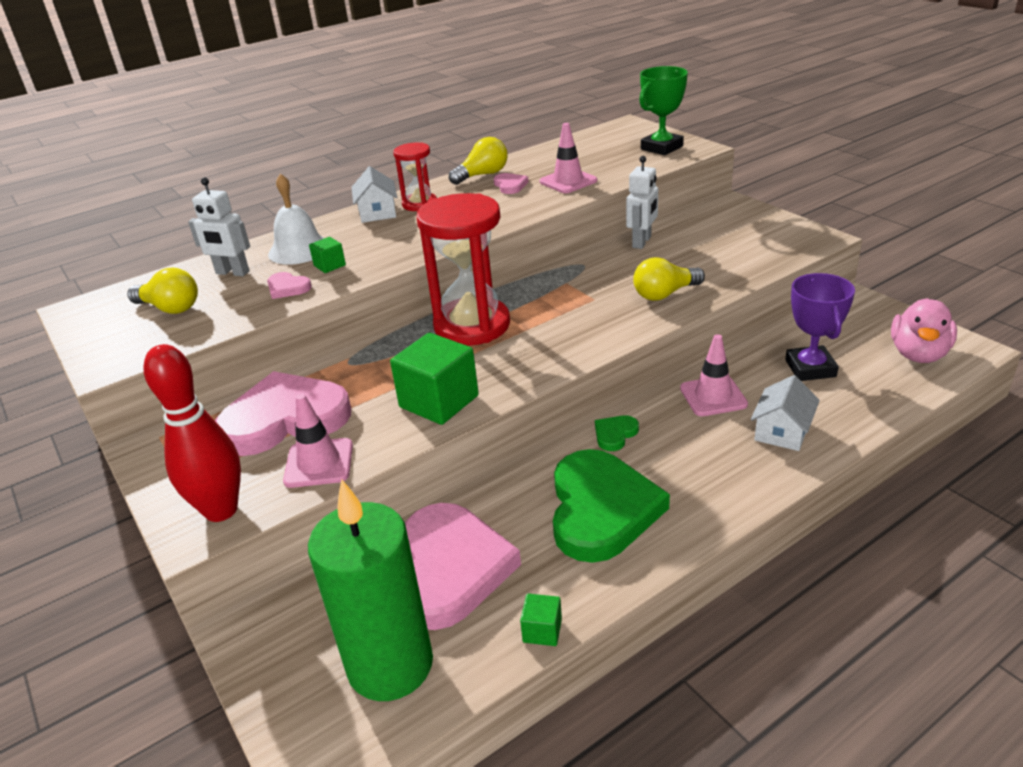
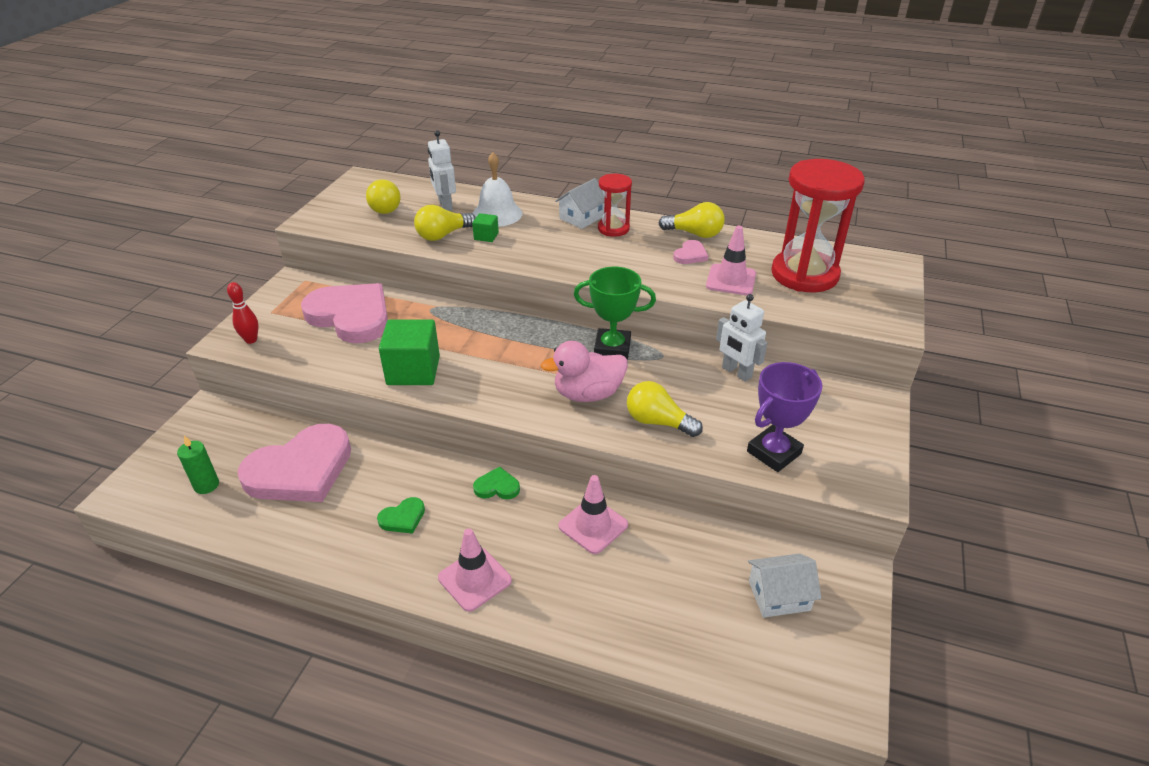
camera: 50 degrees right, 5 degrees up
(221, 510) = (251, 340): red bowling pin -> red bowling pin, size x0.52
(287, 288) = (443, 235): pink heart -> yellow light bulb
(319, 463) = (315, 353): pink traffic cone -> pink traffic cone (474, 579)
(390, 665) = (206, 485): green candle -> green candle, size x0.41
(472, 325) = (520, 340): red hourglass -> red hourglass (804, 274)
(542, 630) = (265, 542): green cube -> none
(601, 509) = (403, 518): green heart -> green heart, size x0.41
(642, 242) = (736, 372): white robot -> white robot turned 60 degrees clockwise
(661, 148) = (864, 303): green trophy -> green trophy (612, 348)
(782, 431) = (577, 591): white house -> white house (779, 595)
(810, 368) = (692, 577): purple trophy -> purple trophy (774, 452)
(918, 354) = (793, 658): pink duck -> pink duck (588, 394)

